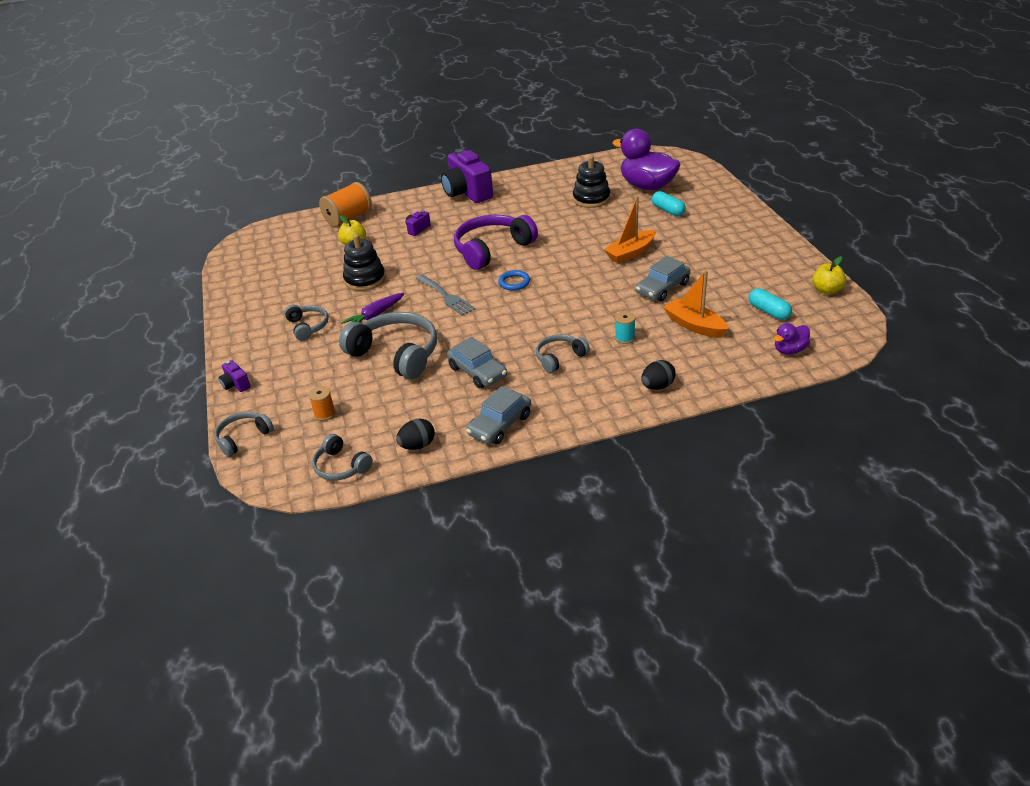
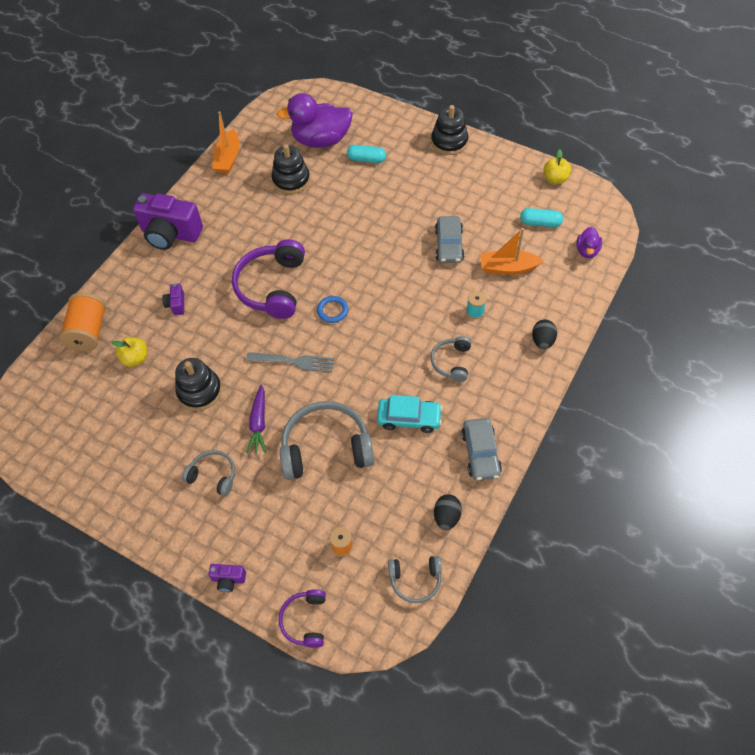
camera: 45 degrees left, 20 degrees up
(243, 437) = (305, 620): grey headphones -> purple headphones
(477, 372) = (409, 418): grey car -> turquoise car
(630, 253) = (388, 223): orange boat -> orange boat (228, 158)
(756, 228) = (449, 142): none -> black stacking toy

